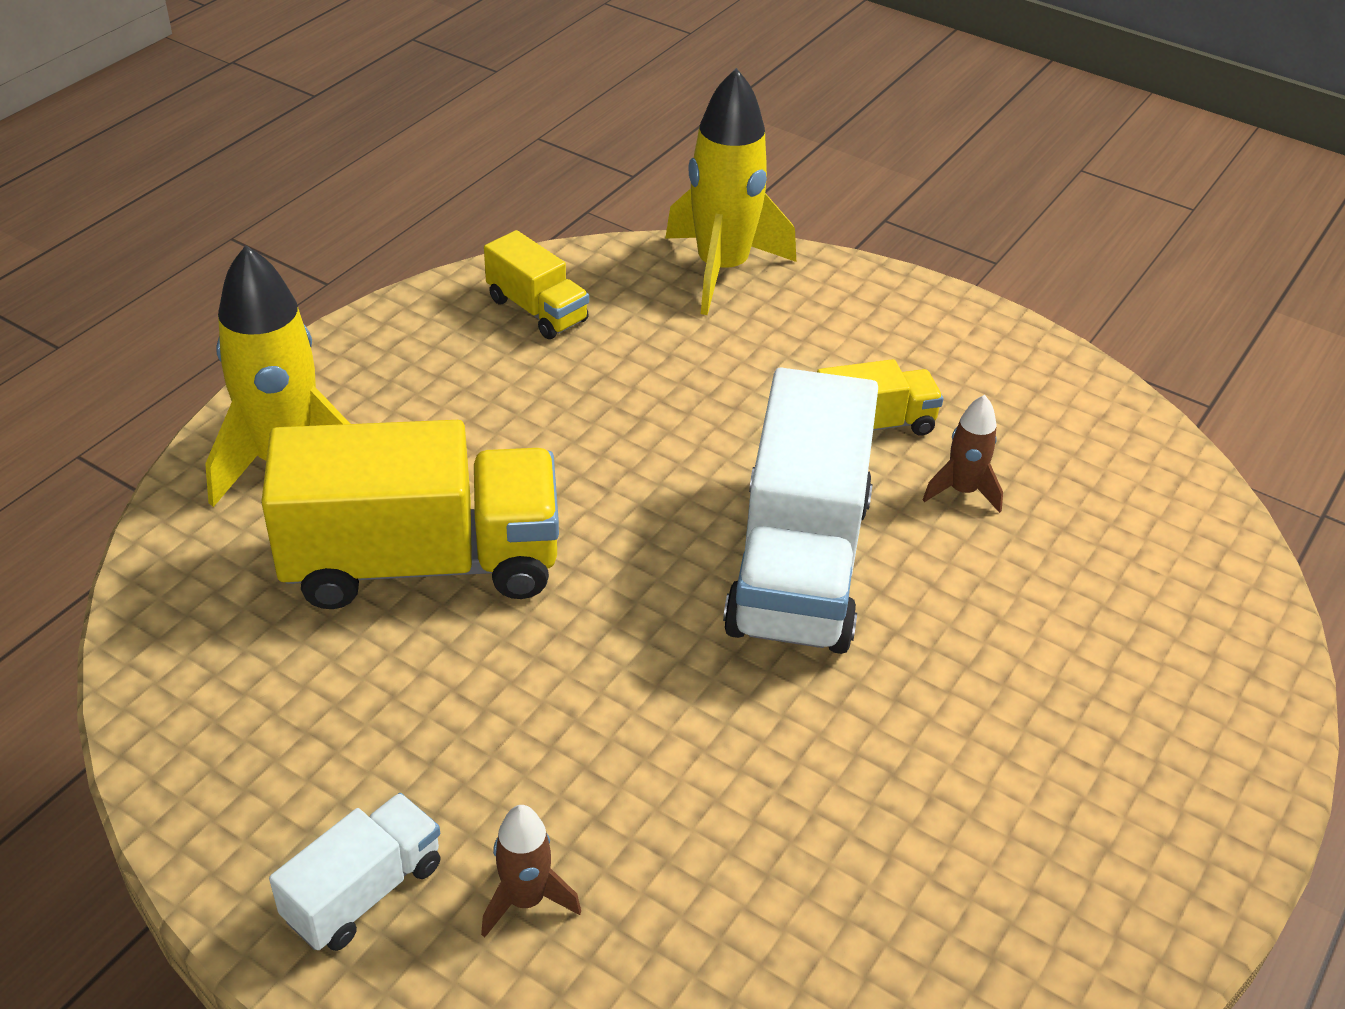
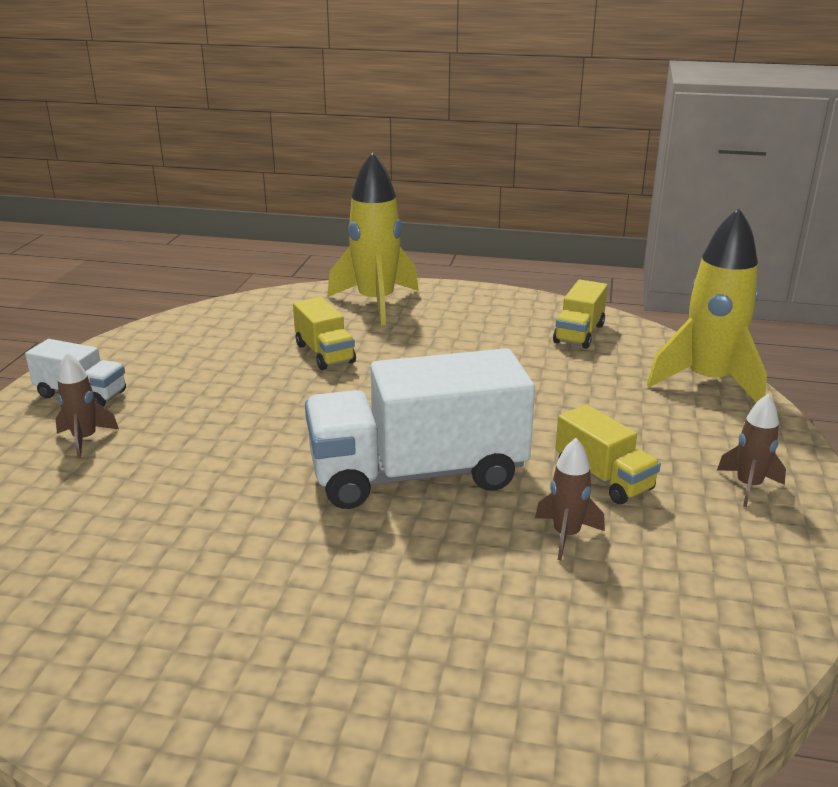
camera: 70 degrees right, 15 degrees down
(422, 563) = (324, 353): yellow truck -> yellow truck, size x0.49
(932, 338) = (748, 486): none -> brown rocket

